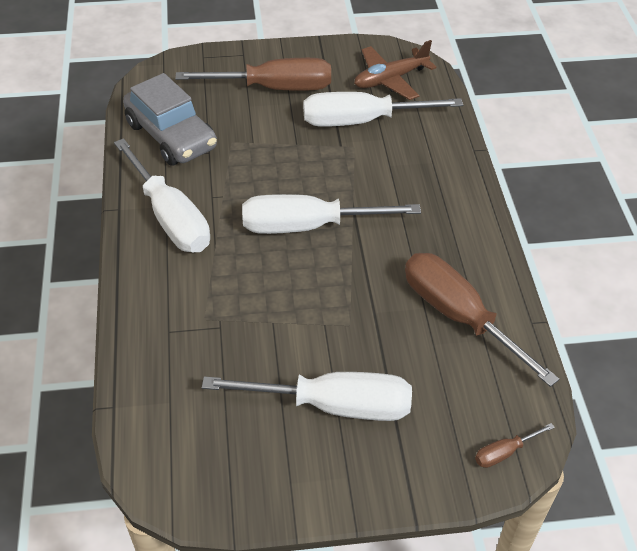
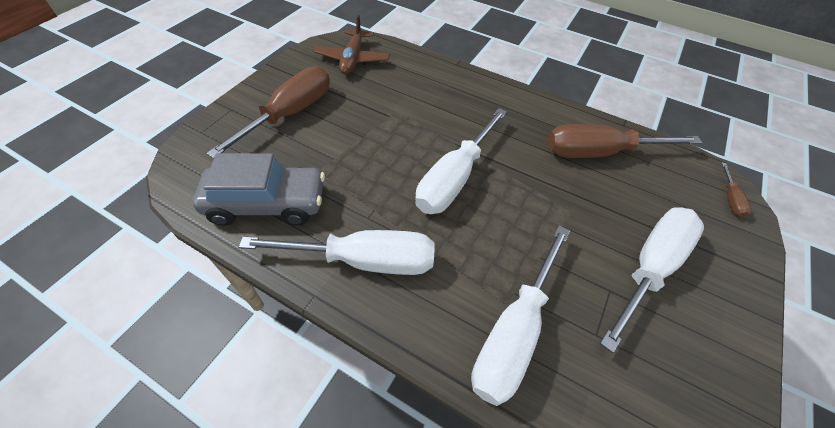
camera: 55 degrees left, 5 degrees up
(362, 121) = (377, 93): white screwdriver -> white screwdriver (514, 331)

